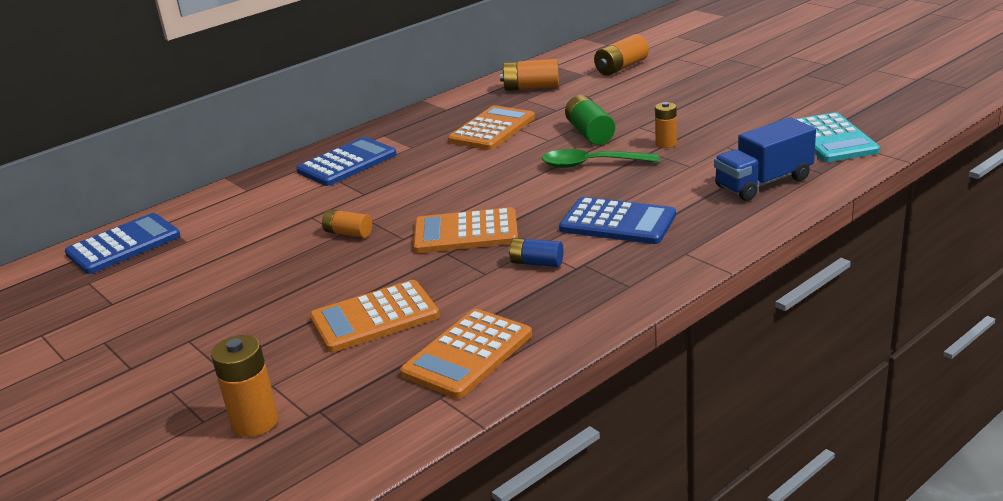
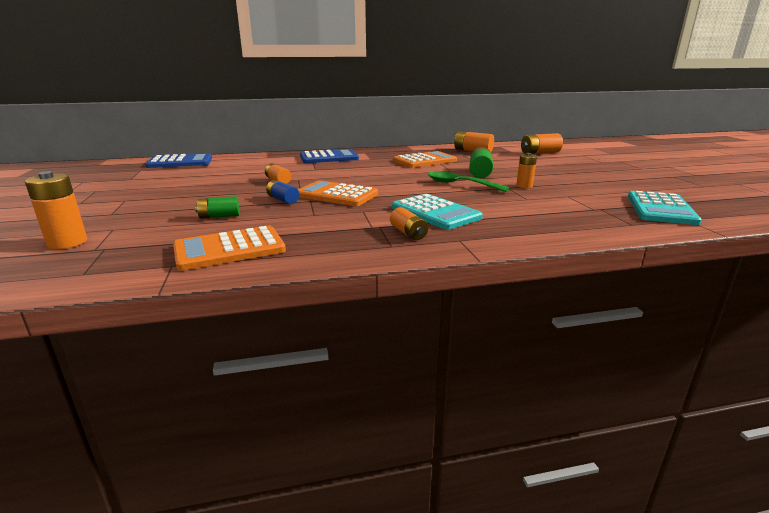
camera: 25 degrees right, 5 degrees down
(374, 317) = (219, 216): orange calculator -> green battery
(536, 263) = (352, 218): blue battery -> blue battery (283, 200)
(617, 222) = (435, 213): blue calculator -> turquoise calculator
(625, 262) = (408, 233): none -> orange battery
(763, 183) = (574, 218): blue truck -> none

